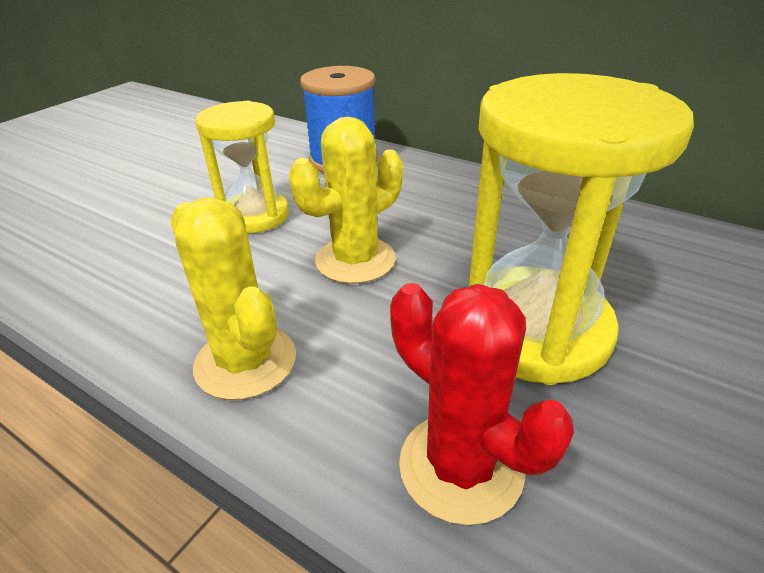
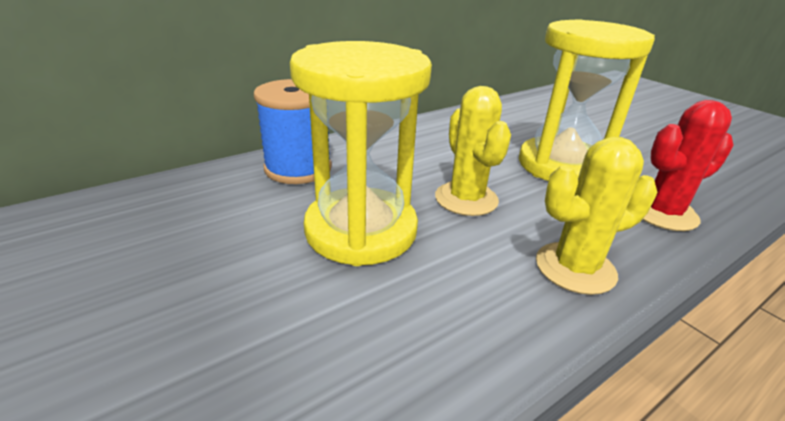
camera: 70 degrees left, 5 degrees down
(255, 216) = (361, 230): yellow hourglass -> yellow hourglass, size x1.61

